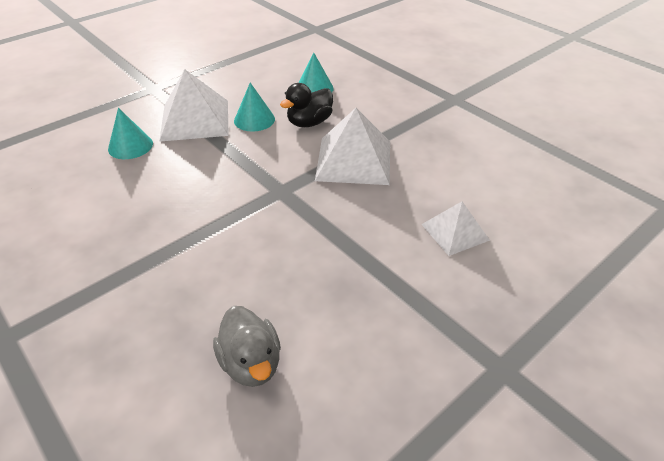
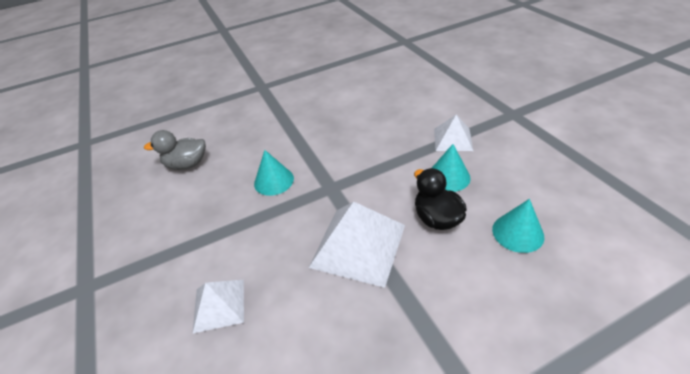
camera: 110 degrees right, 0 degrees up
(130, 146) = (417, 109): turquoise cone -> turquoise cone (274, 181)
(195, 120) = (453, 139): white pyramid -> white pyramid, size x0.59

